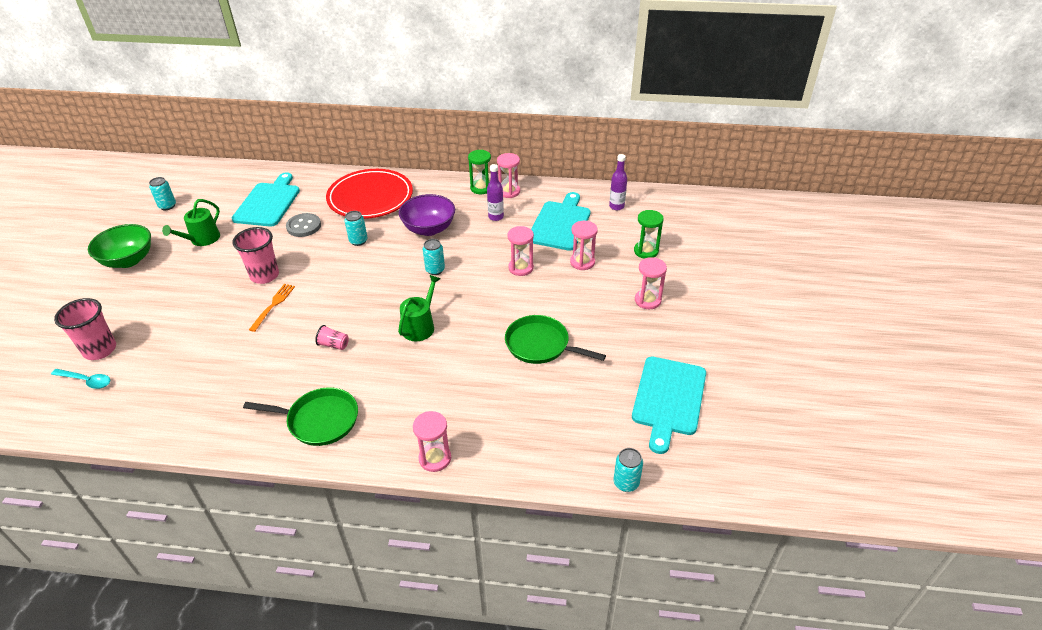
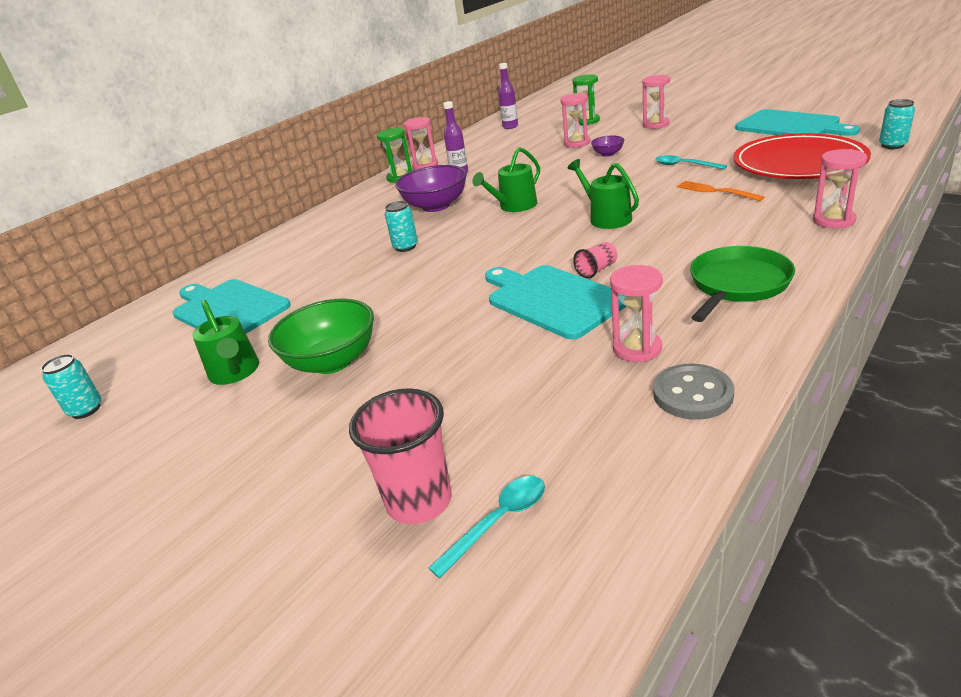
camera: 55 degrees left, 10 degrees down
(128, 260) = (183, 461): green bowl -> green bowl (332, 361)
(264, 275) = (398, 316): pink cup -> none
(273, 305) = (473, 311): orange fork -> orange fork (716, 191)
(304, 226) = (324, 283): grey button -> grey button (692, 394)
(370, 197) = (327, 236): red plate -> red plate (798, 163)
(435, 270) = (514, 206): turquoise can -> green watering can
(521, 268) = (557, 167): pink hourglass -> pink hourglass (637, 348)
(540, 345) = (684, 165): green pan -> turquoise spoon
(558, 289) = (608, 154): none -> purple bowl
(560, 224) = (507, 148): turquoise cutting board -> turquoise cutting board (552, 299)

